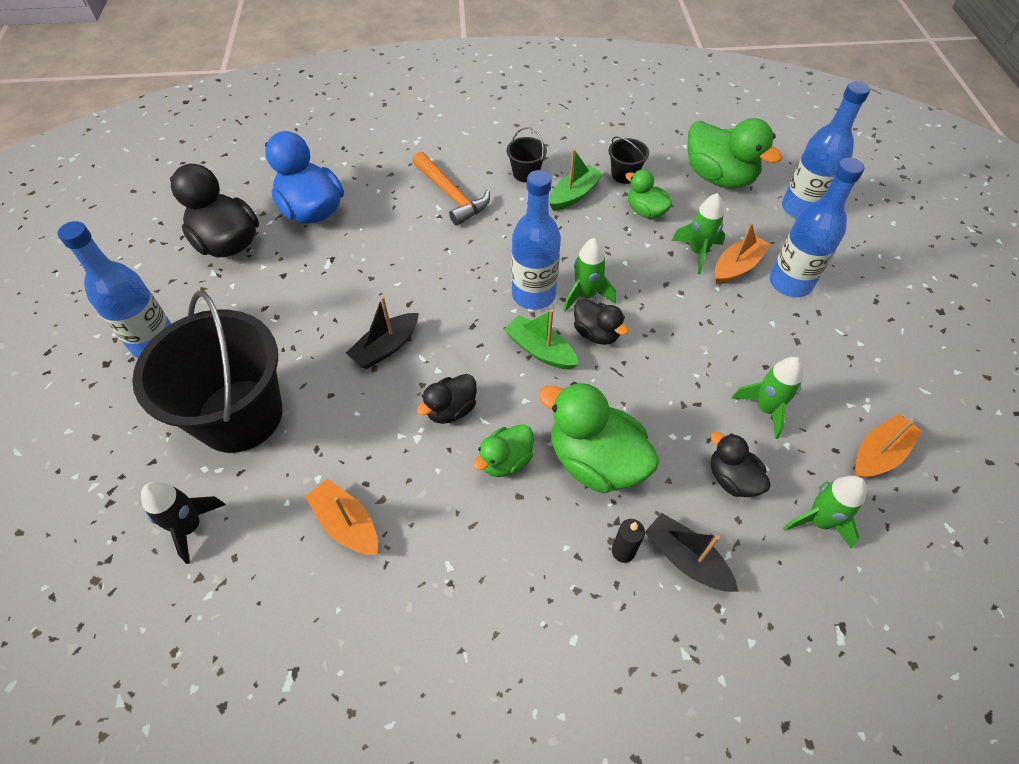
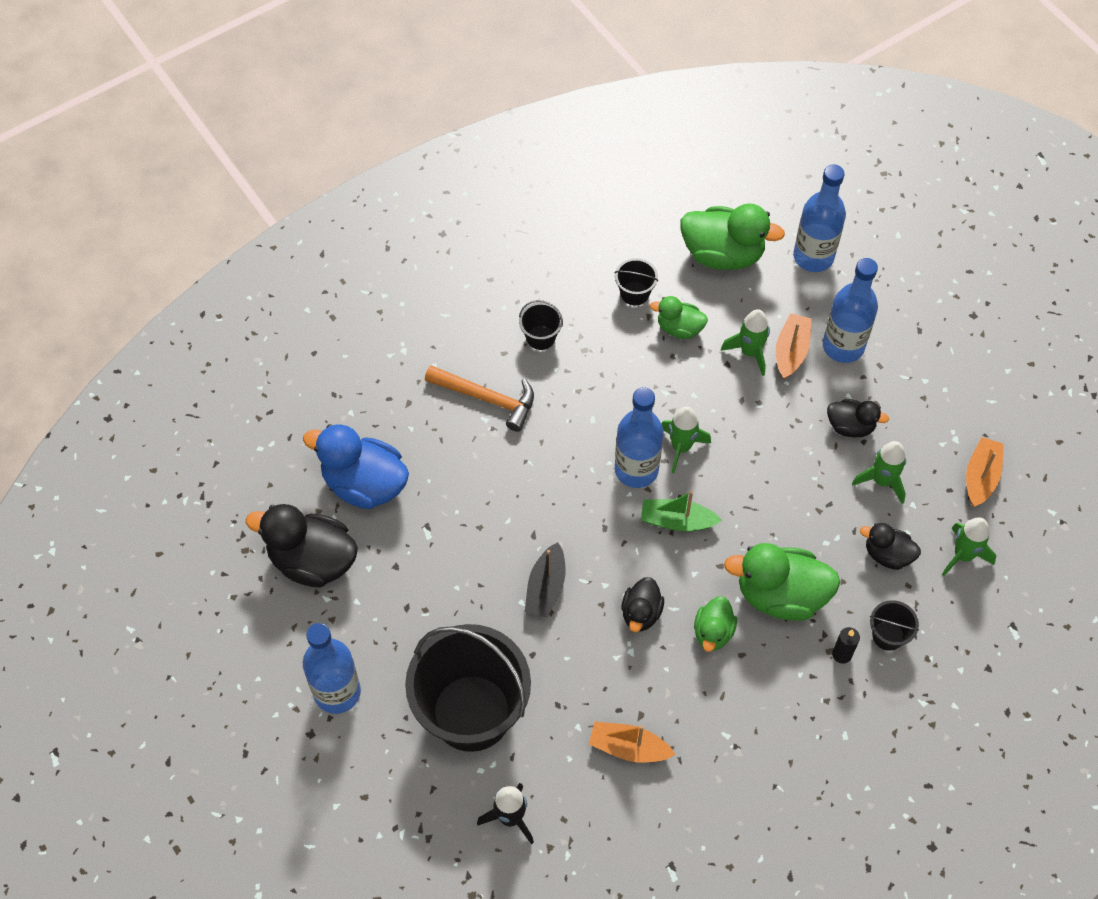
camera: 30 degrees left, 5 degrees up
(574, 195) = (603, 341): green boat -> none
(596, 333) = (713, 481): black duck -> black duck (850, 426)
(686, 559) = (888, 635): black boat -> black bucket

